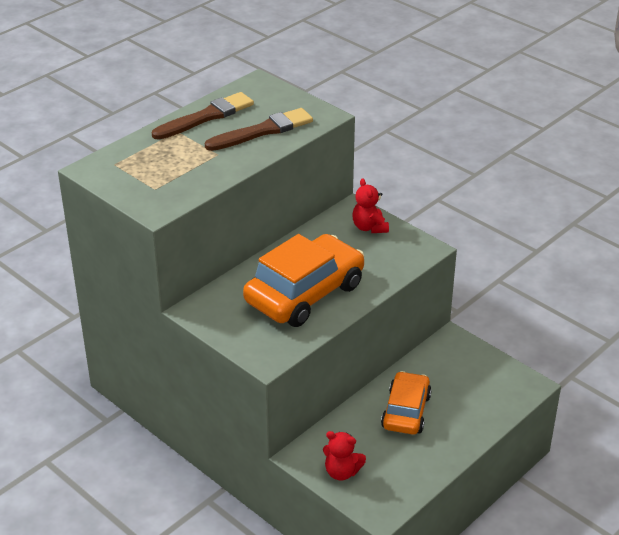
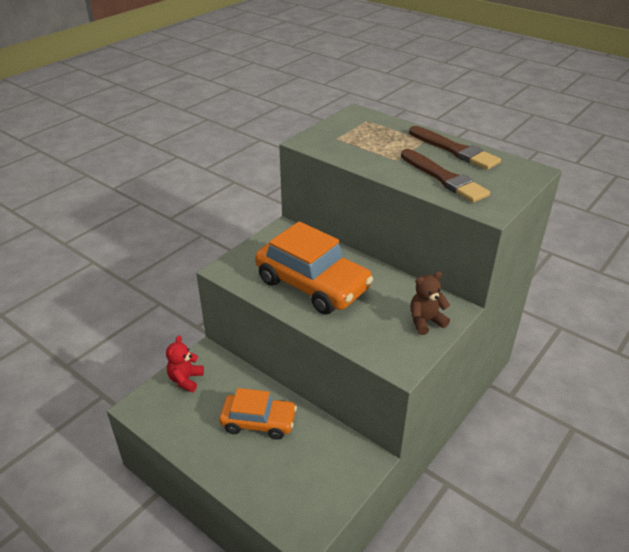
camera: 85 degrees right, 0 degrees up
(369, 227) = (425, 321): red teddy bear -> brown teddy bear

